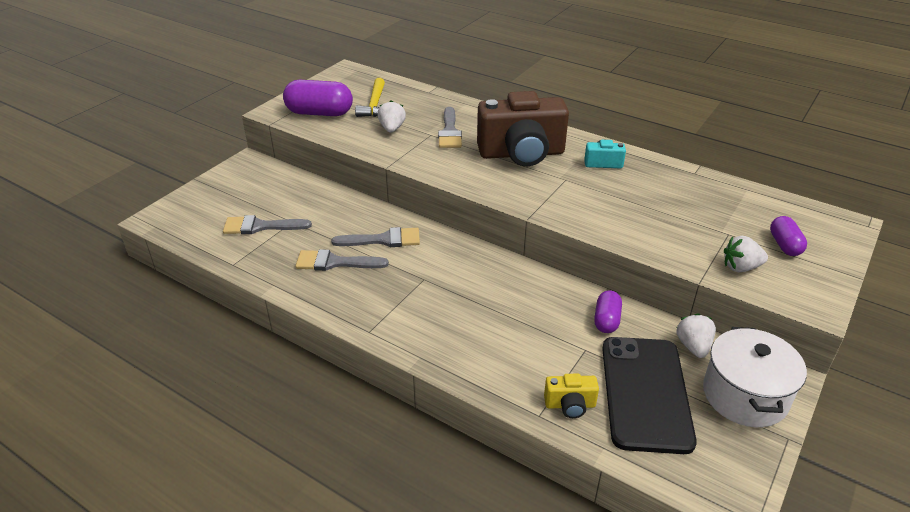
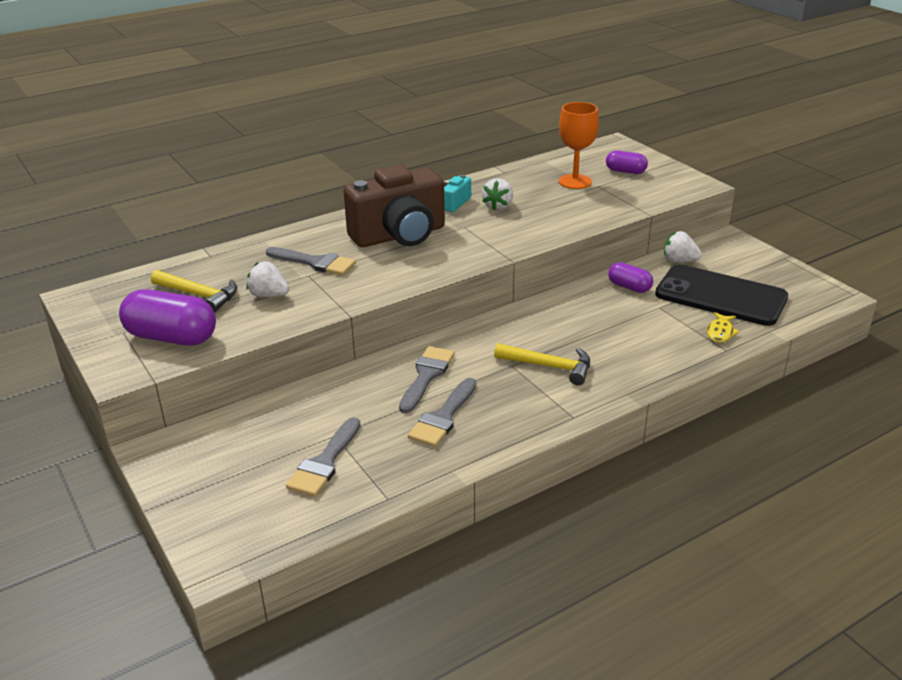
camera: 65 degrees left, 5 degrees down
(319, 113) = (171, 337): purple capsule -> purple capsule turned 75 degrees clockwise
(434, 300) = (549, 367): none -> yellow hammer
(521, 154) = (399, 235): brown camera -> brown camera turned 45 degrees clockwise
(570, 405) = (720, 332): yellow camera -> yellow fish
(721, 218) = (575, 182): none -> orange goblet
(740, 267) = (642, 194): white strawberry -> white strawberry (498, 206)
(745, 395) = (739, 259): white pot -> none

